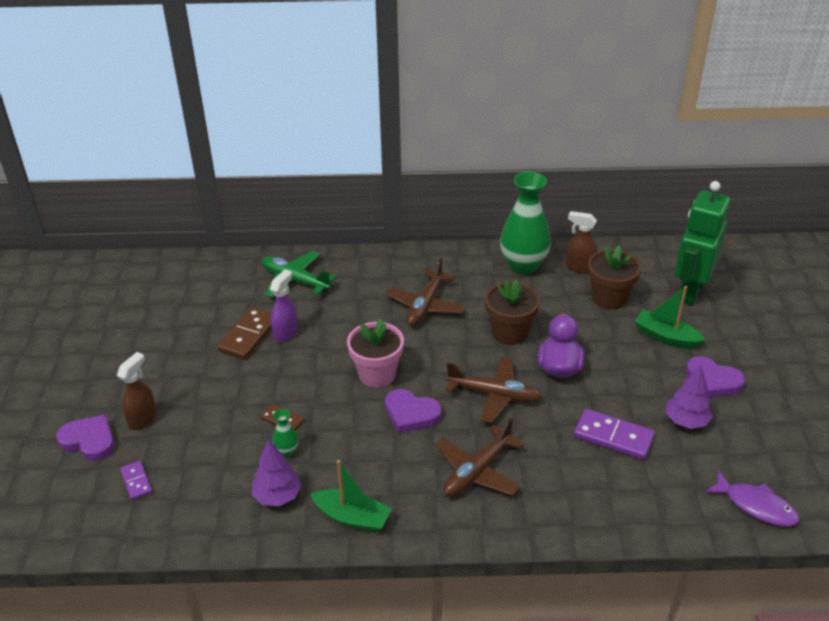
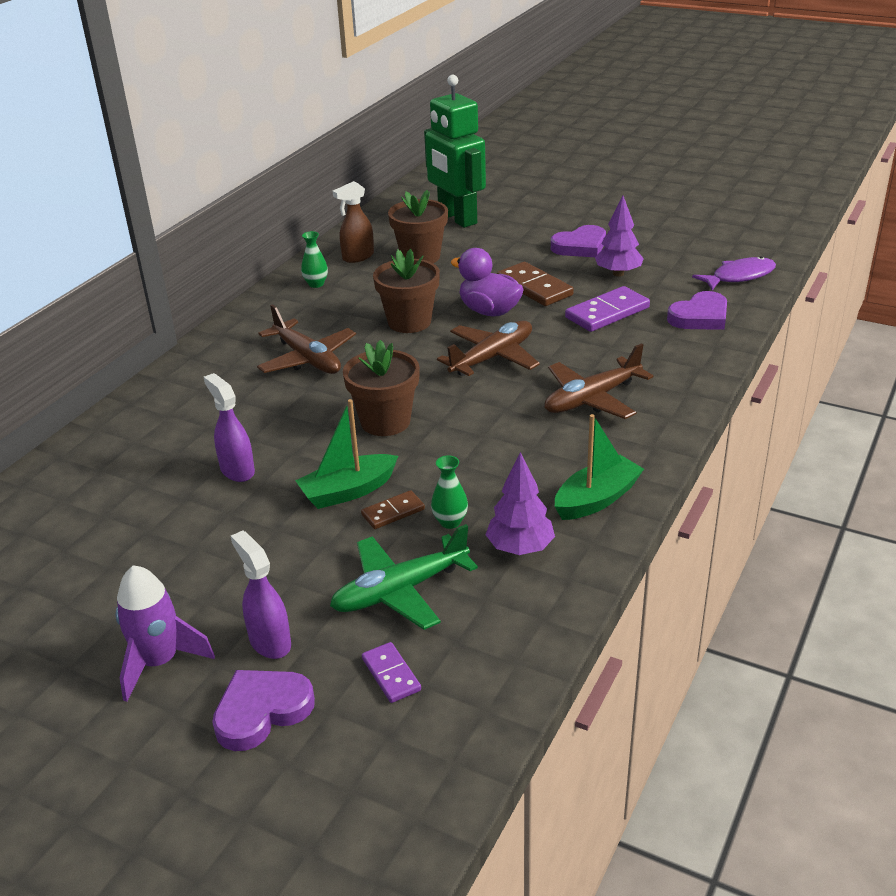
camera: 60 degrees left, 5 degrees down
(111, 384) = (159, 662): none -> purple rocket
(136, 481) = (391, 674): purple domino -> purple domino turned 60 degrees clockwise
(143, 419) = (270, 642): brown spray bottle -> purple spray bottle
(249, 335) = (206, 502): brown domino -> brown domino (534, 287)
(295, 280) = (144, 438): green plane -> green plane (399, 591)
(377, 374) = (385, 422): pink flower pot -> brown flower pot
(411, 414) = (471, 416): purple heart -> purple heart (700, 317)
(477, 471) = (591, 399): brown plane -> brown plane turned 75 degrees clockwise
(523, 265) = (316, 284): green vase -> green vase, size x0.43
(665, 337) = (503, 248): green boat -> green boat (348, 491)

